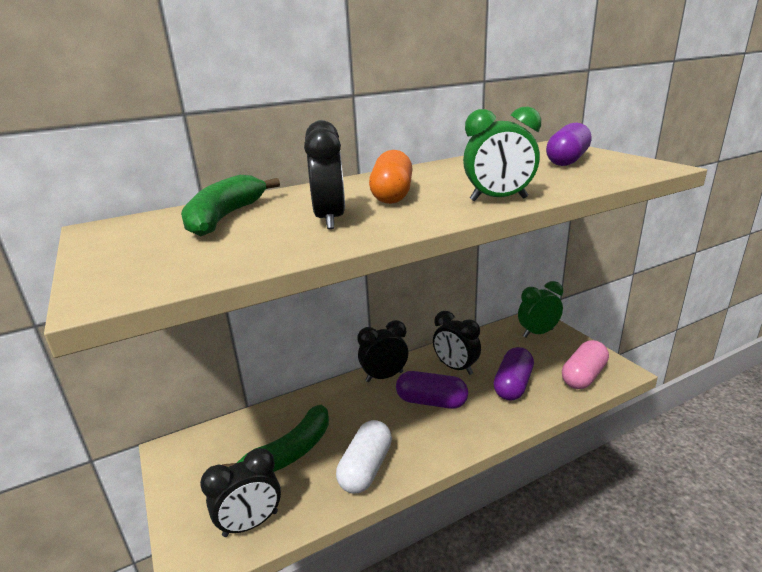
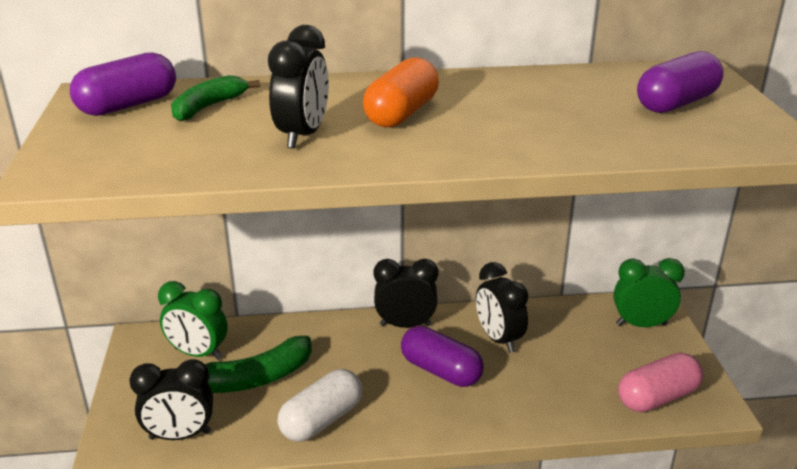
camera: 20 degrees right, 5 degrees up
(225, 217) = (208, 107): green banana -> green banana, size x0.66
(498, 199) = (508, 149): green clock -> green clock (198, 353)
(513, 385) = (555, 381): purple capsule -> purple capsule (128, 105)

